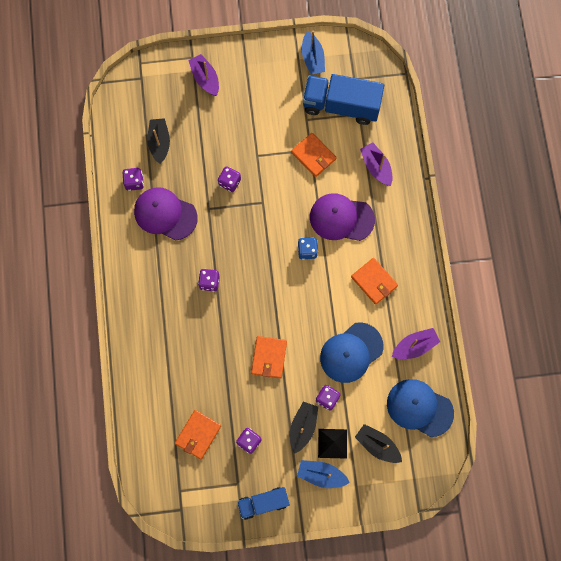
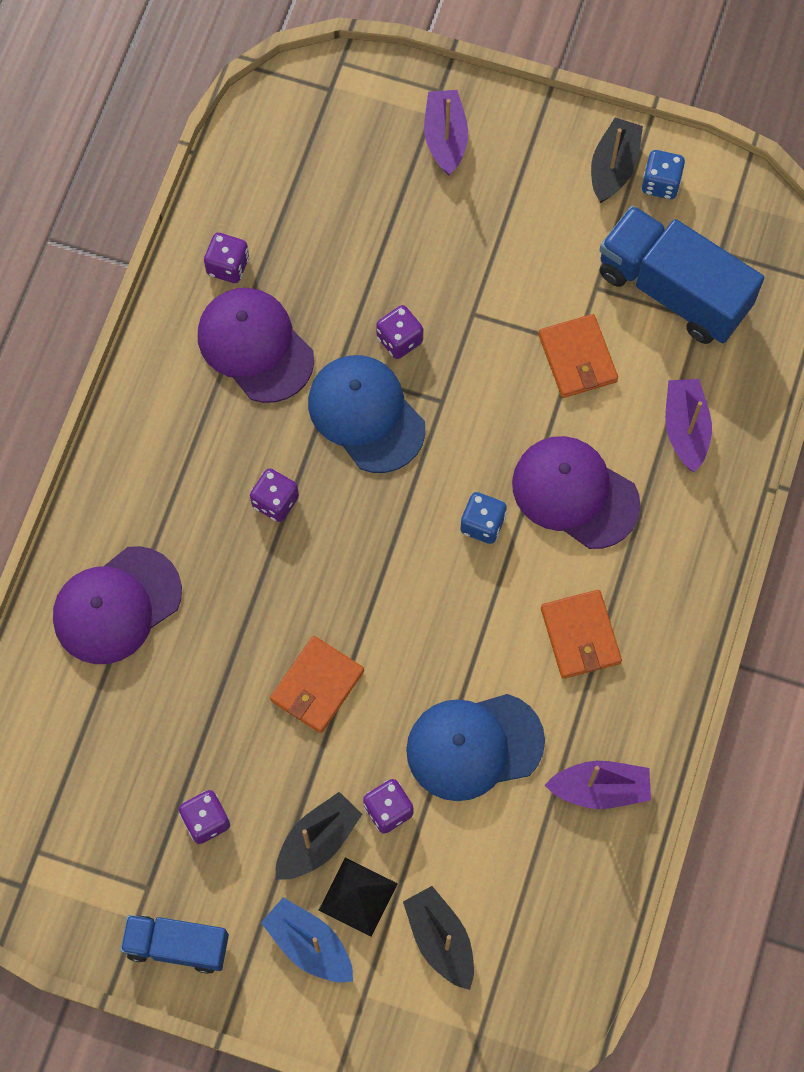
camera: 25 degrees right, 5 degrees down
(159, 143) = (307, 216): black boat -> black boat (613, 167)
(160, 362) = (117, 605): none -> purple cap
(198, 434) = (120, 765): orange wallet -> none
(312, 58) = (660, 183): blue boat -> blue dice
(419, 408) = (554, 907): blue cap -> blue cap (366, 414)

